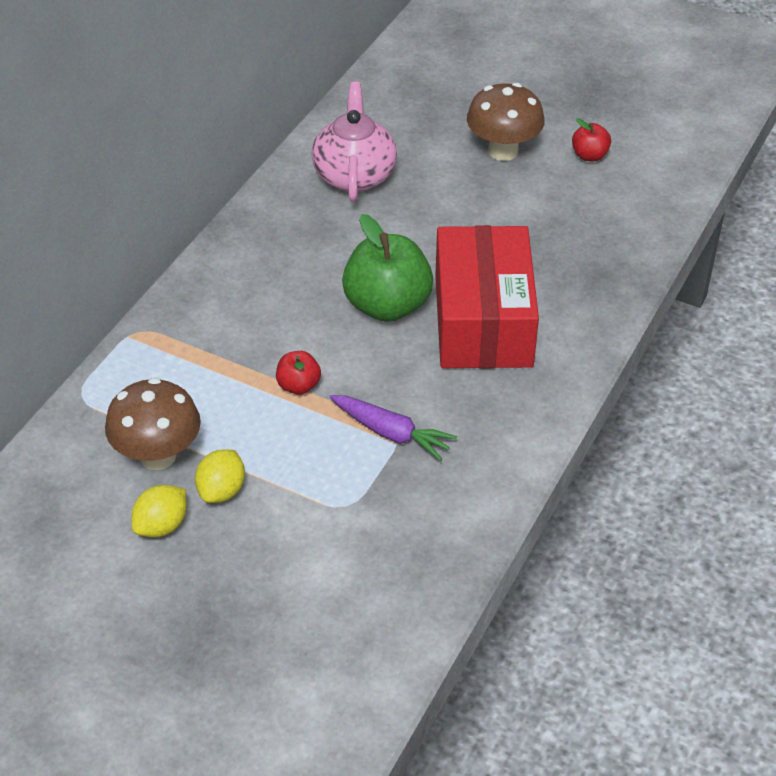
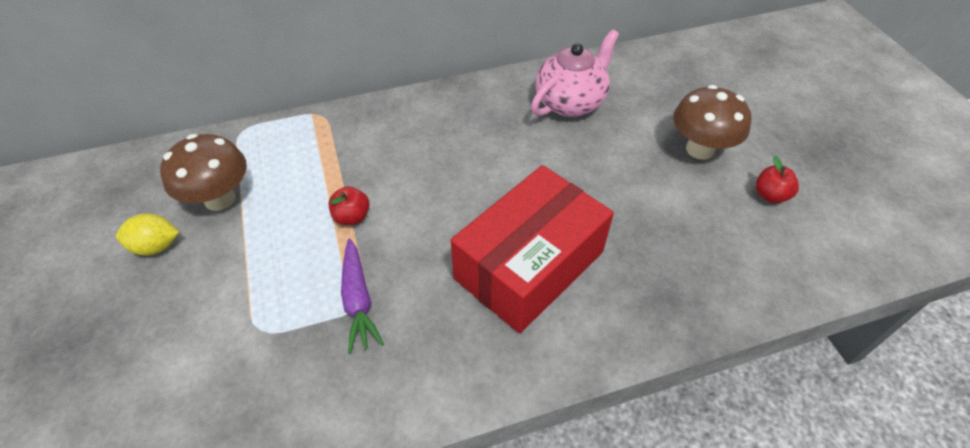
camera: 45 degrees right, 5 degrees up
(222, 491) = (215, 252): yellow lemon -> none
(387, 306) = (478, 204): green apple -> none

